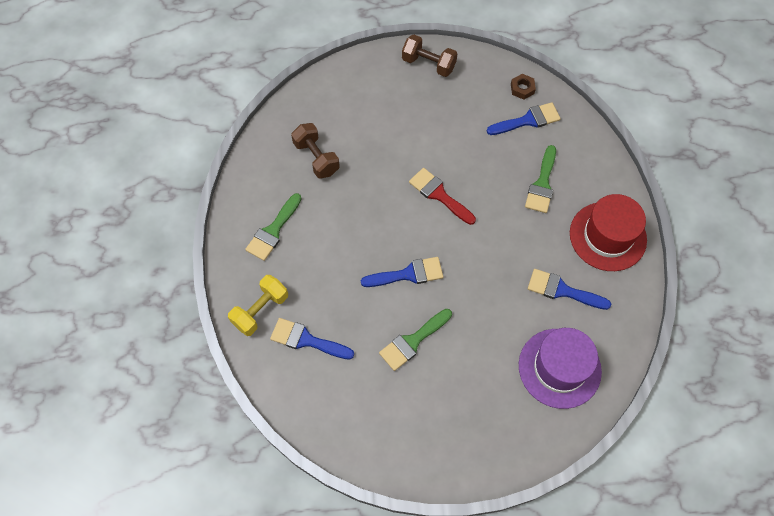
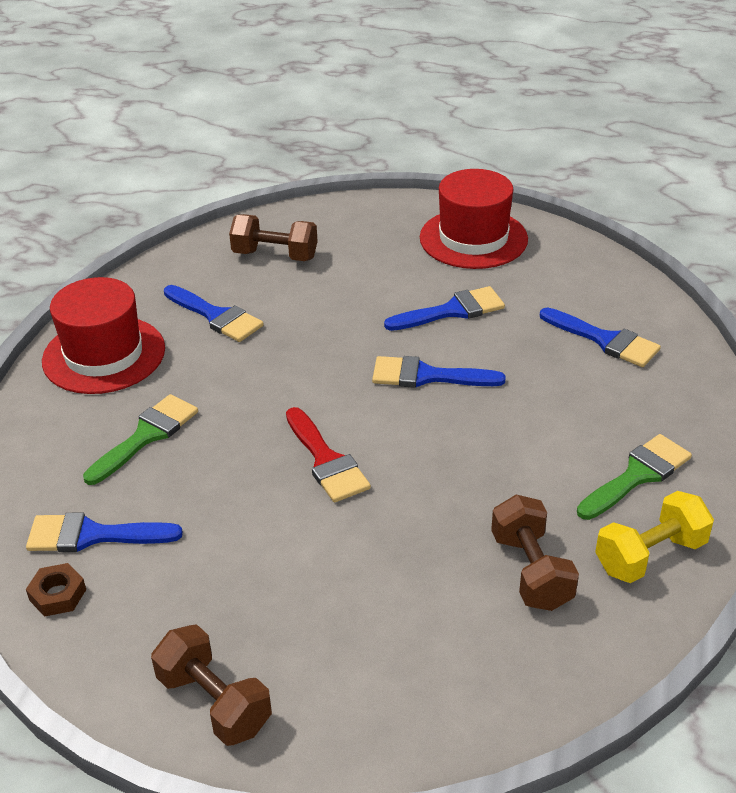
camera: 160 degrees left, 25 degrees down
(260, 310) = (671, 383): yellow dumbbell -> yellow dumbbell (650, 555)
(413, 341) = (452, 311): green brush -> blue brush
(424, 434) = (473, 238): none -> red hat
(559, 368) = (275, 255): purple hat -> brown dumbbell

